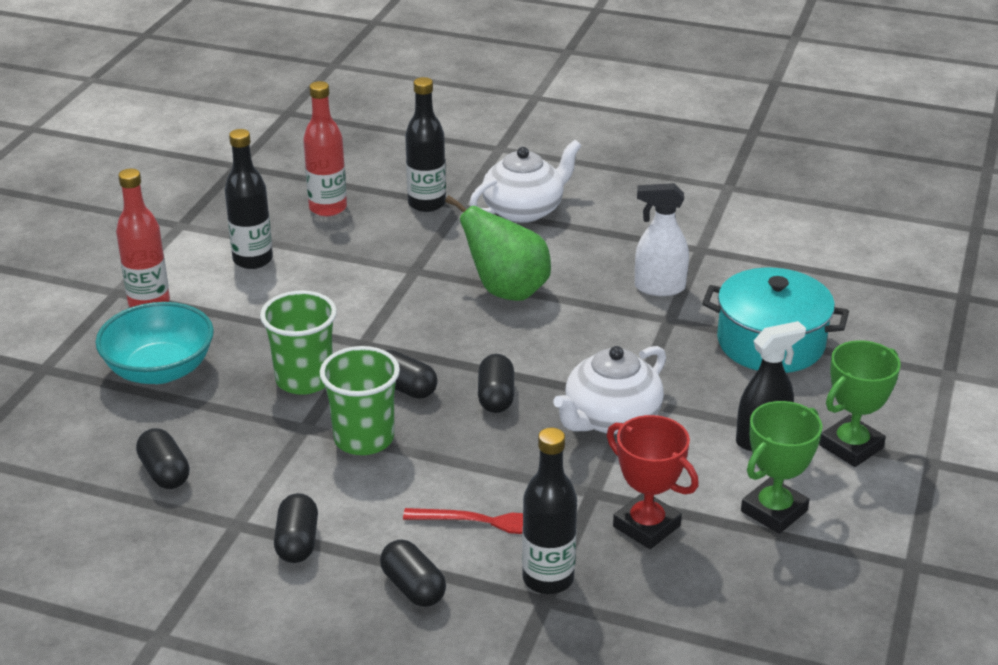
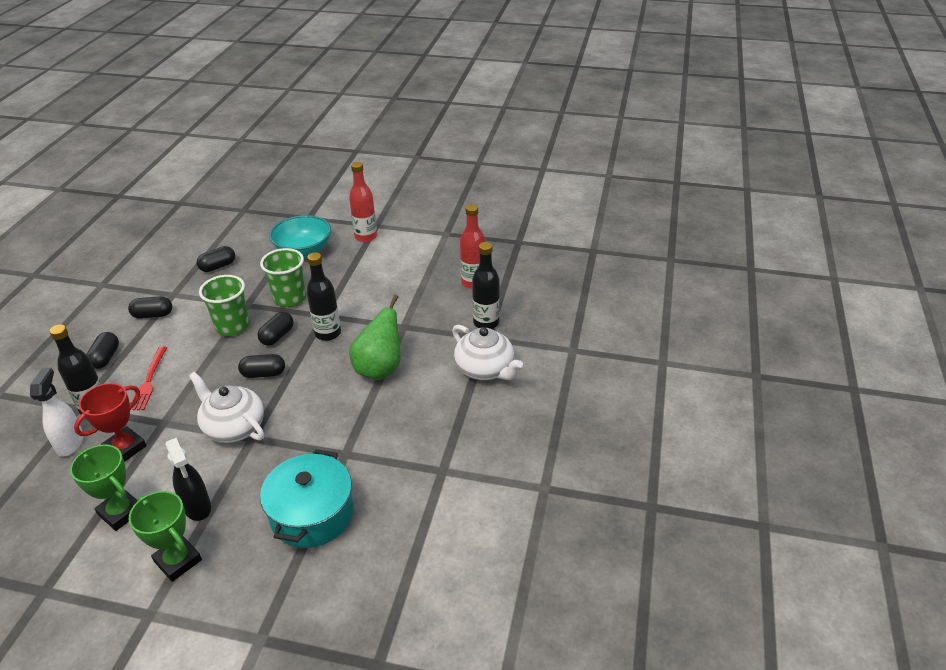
camera: 85 degrees right, 5 degrees up
(253, 260) = (410, 263): black bottle -> black bottle (328, 333)
(413, 587) = (105, 358): black capsule -> black capsule turned 45 degrees counterclockwise
(659, 288) = (386, 446): white spray bottle -> white spray bottle (70, 443)

